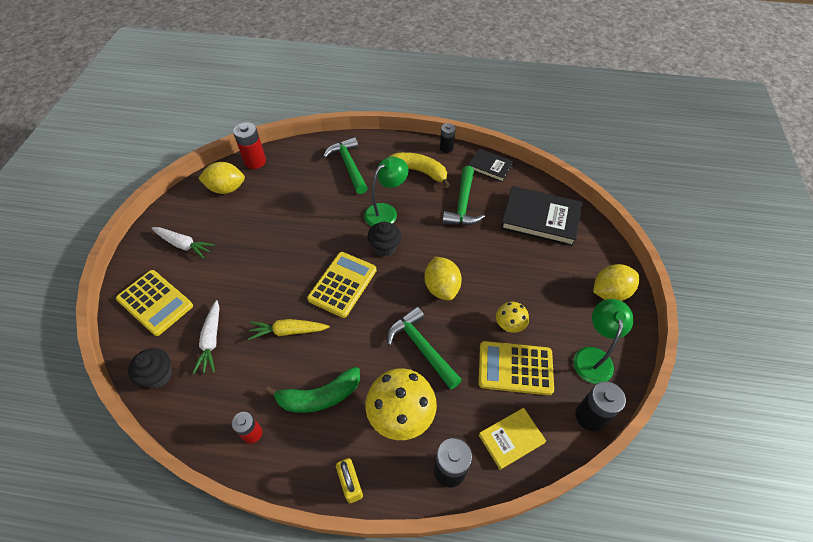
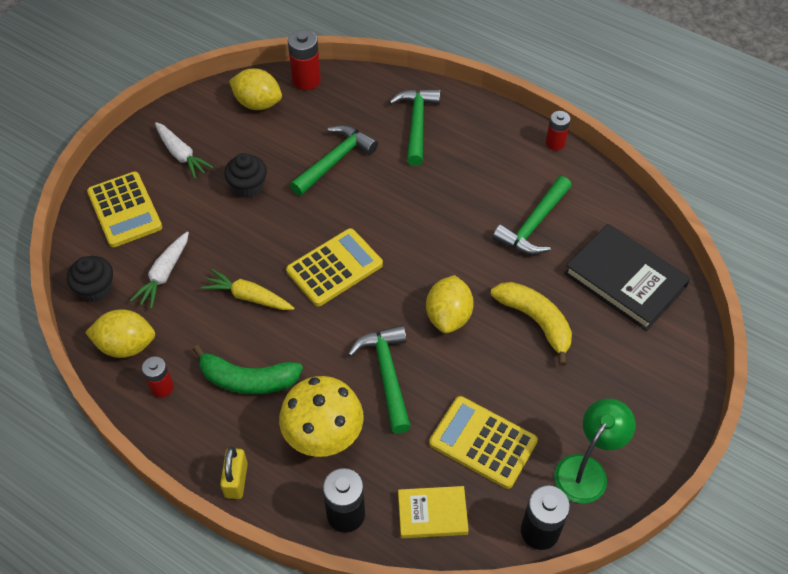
camera: 25 degrees right, 0 degrees up
(304, 209) = (335, 161): none -> green hammer
(385, 247) = (407, 242): black cupcake -> black cupcake (248, 186)
(386, 211) = (431, 199): green lamp -> none
(419, 171) = (501, 162): yellow banana -> yellow banana (535, 321)
(446, 148) = (555, 143): black battery -> red battery
(490, 167) = (599, 188): black book -> none
(509, 326) = (504, 393): yellow mushroom -> none
(610, 292) = (659, 405): yellow lemon -> yellow lemon (126, 345)

